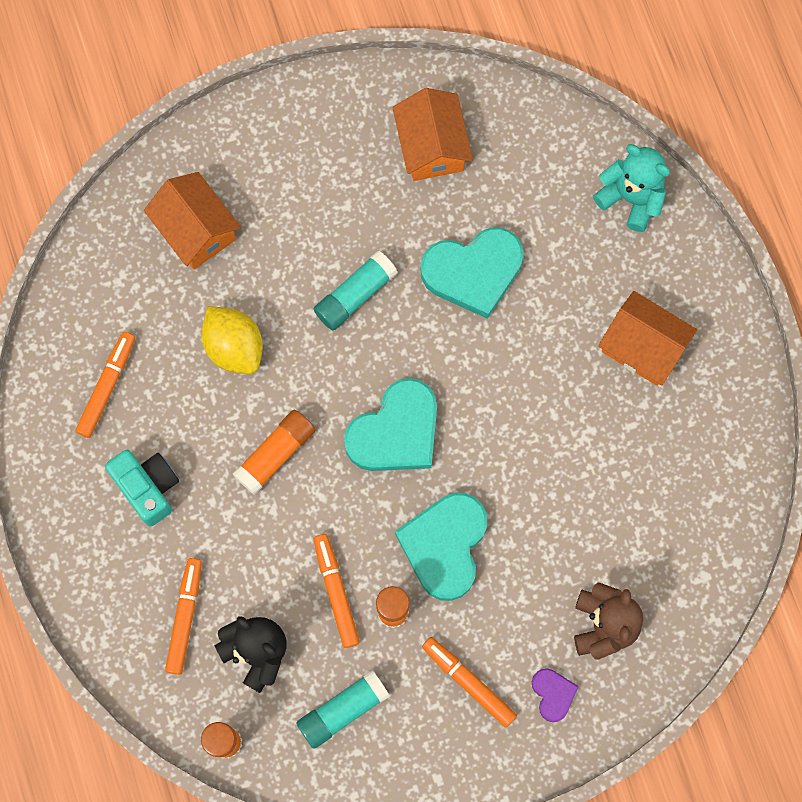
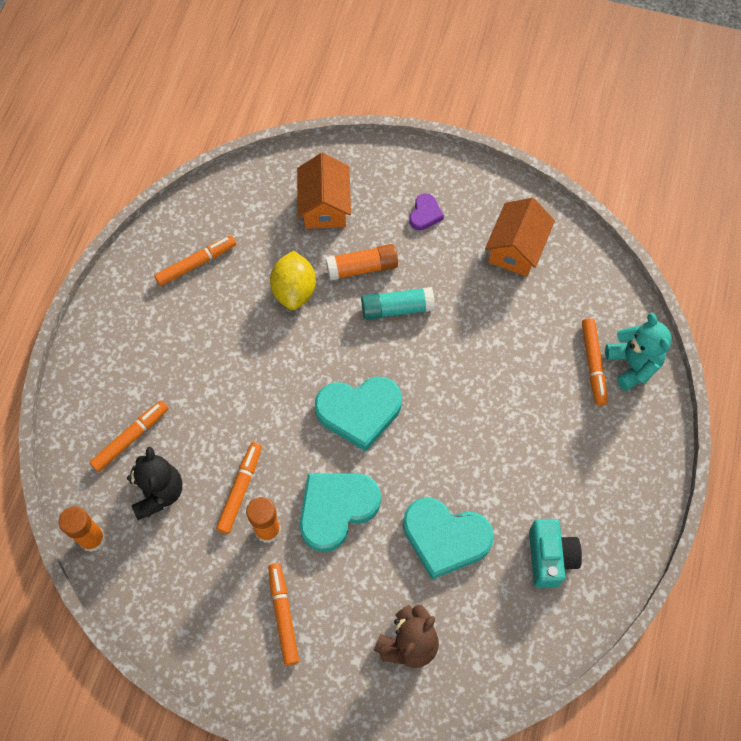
camera: 35 degrees right, 10 degrees down
(148, 487) = (172, 341): turquoise camera -> turquoise camera (550, 557)
(275, 454) = (269, 374): orange glue stick -> orange glue stick (362, 268)
(343, 710) = (184, 572): turquoise glue stick -> none
(473, 272) = (487, 344): turquoise heart -> turquoise heart (445, 538)
(553, 694) = (336, 666): purple heart -> purple heart (425, 214)
(592, 223) = (593, 364): none -> orange marker
(642, 347) = (572, 468): orange house -> none

